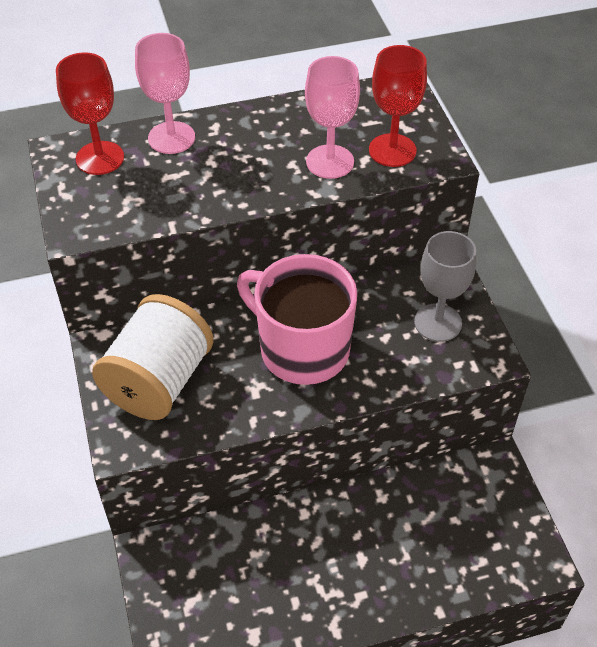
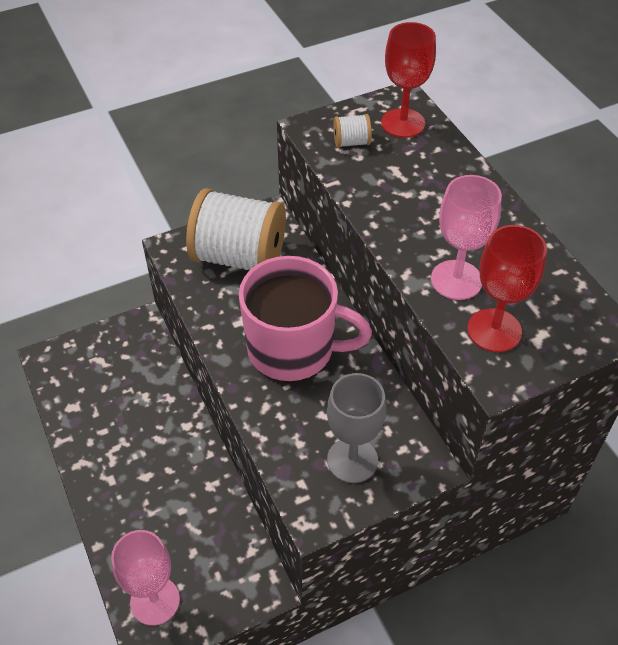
camera: 80 degrees right, 0 degrees up
(114, 202) = (351, 142): none -> white spool
(171, 138) = (447, 162): pink goblet -> pink goblet (155, 601)
(302, 349) = (293, 349): pink mug -> pink mug turned 75 degrees clockwise

